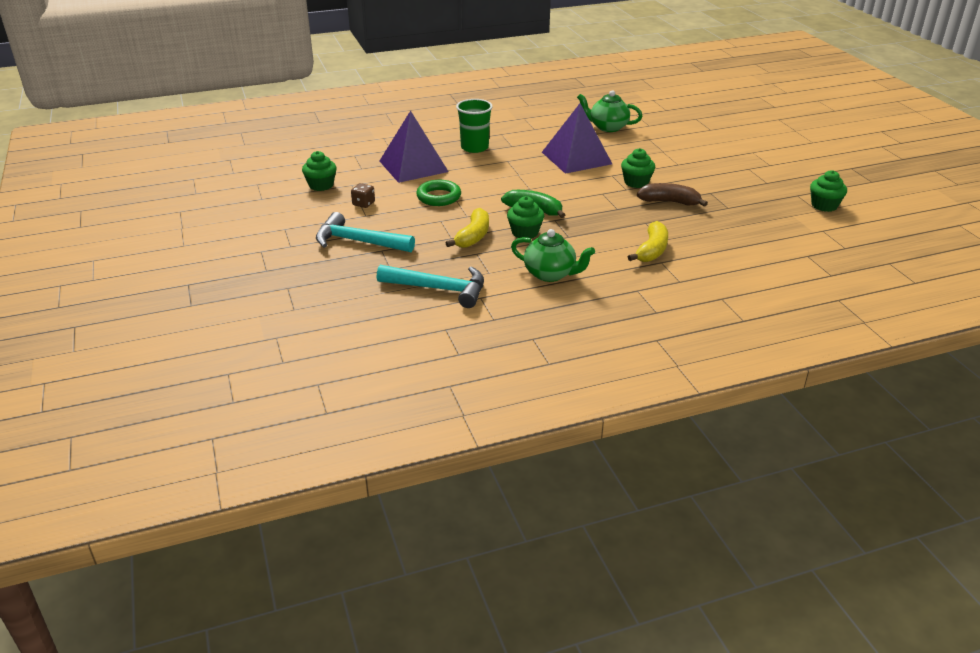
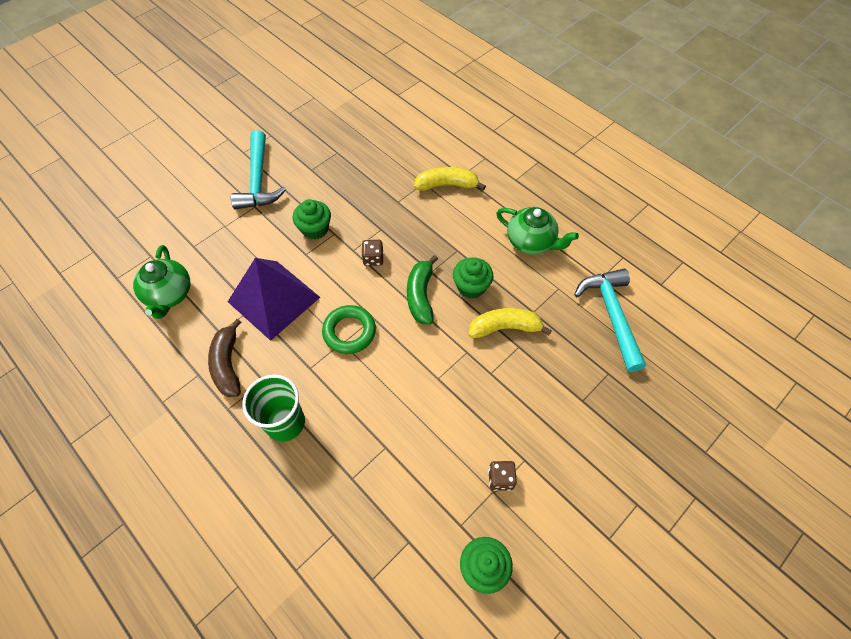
camera: 115 degrees left, 25 degrees up
(358, 242) = (582, 433): turquoise hammer -> turquoise hammer (258, 180)
(413, 166) = (373, 473): purple pyramid -> none
(439, 197) = (440, 401): green ring -> green ring (349, 332)
(550, 274) = (531, 242): green teapot -> green teapot turned 120 degrees clockwise
(587, 199) = (373, 258): none -> brown dice
(669, 202) = (347, 194): brown banana -> brown banana (228, 365)
(824, 205) = (303, 94): green cupcake -> none

